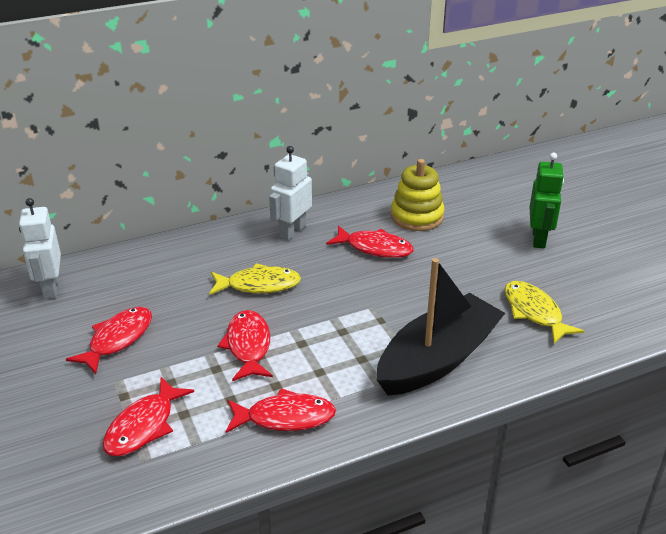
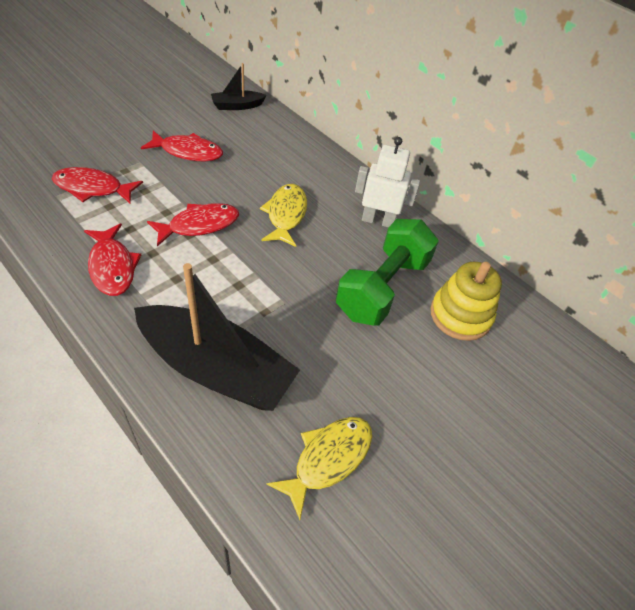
camera: 65 degrees right, 15 degrees up
(50, 288) = (237, 106): white robot -> black boat
(259, 285) = (286, 215): yellow fish -> yellow fish turned 150 degrees counterclockwise
(375, 248) = (382, 288): red fish -> green dumbbell
(539, 239) = (486, 452): green robot -> none

